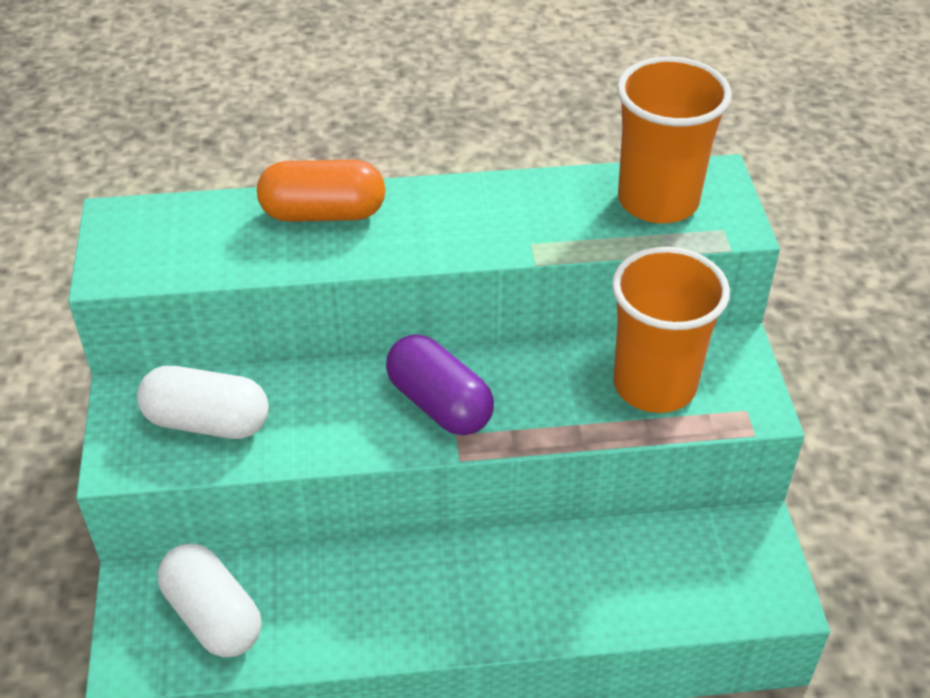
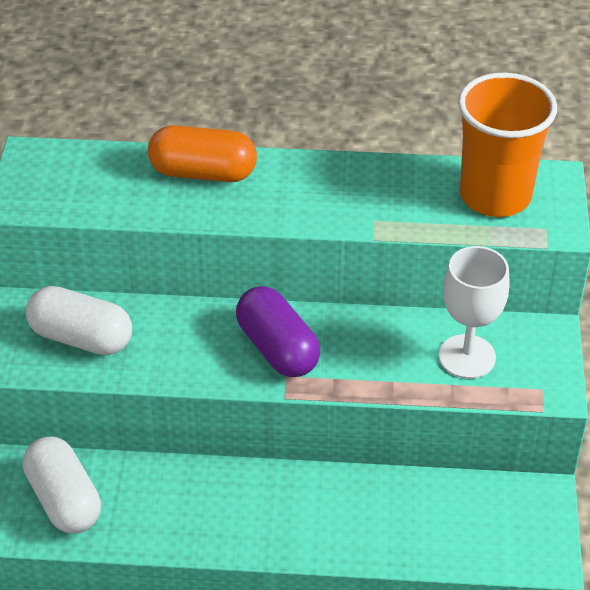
camera: 10 degrees right, 0 degrees up
(654, 385) = (467, 357): orange cup -> white goblet

